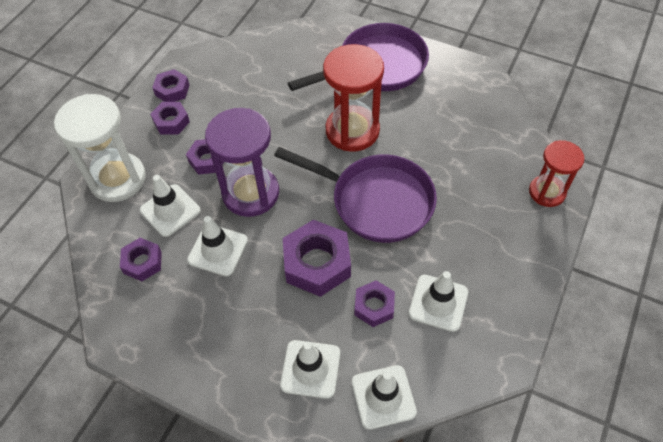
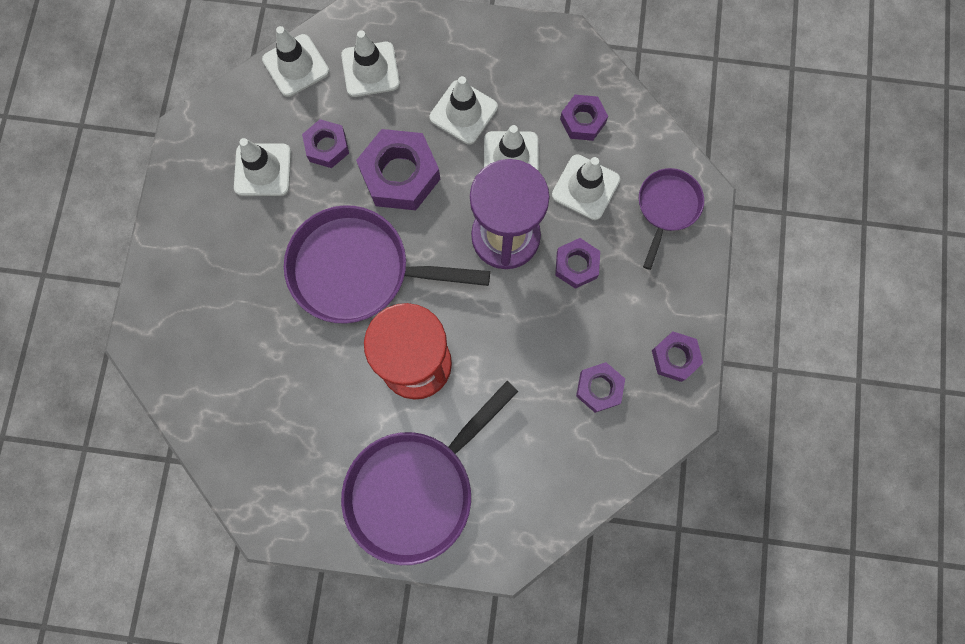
camera: 160 degrees right, 20 degrees up
(117, 179) = (667, 207): white hourglass -> purple pan
(171, 122) = (649, 307): purple nut -> purple nut (599, 388)
(240, 300) = (463, 112): none -> white traffic cone
(547, 192) = (160, 344): red hourglass -> none

